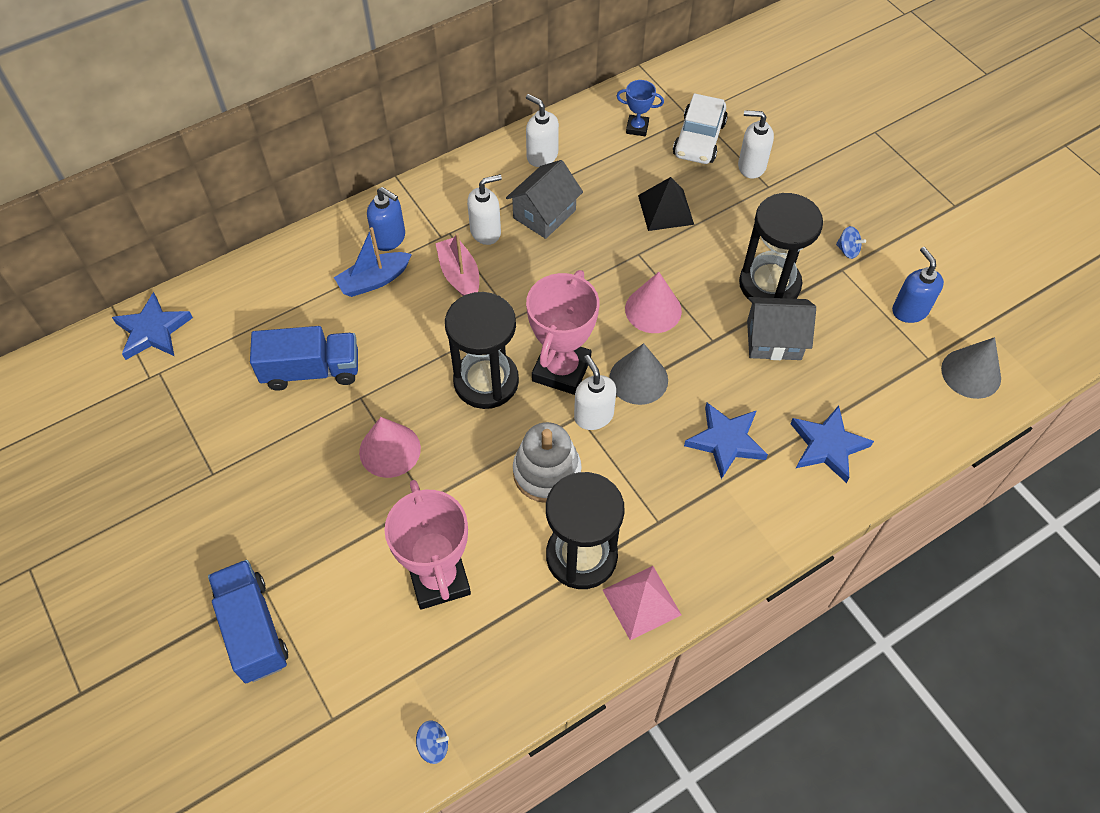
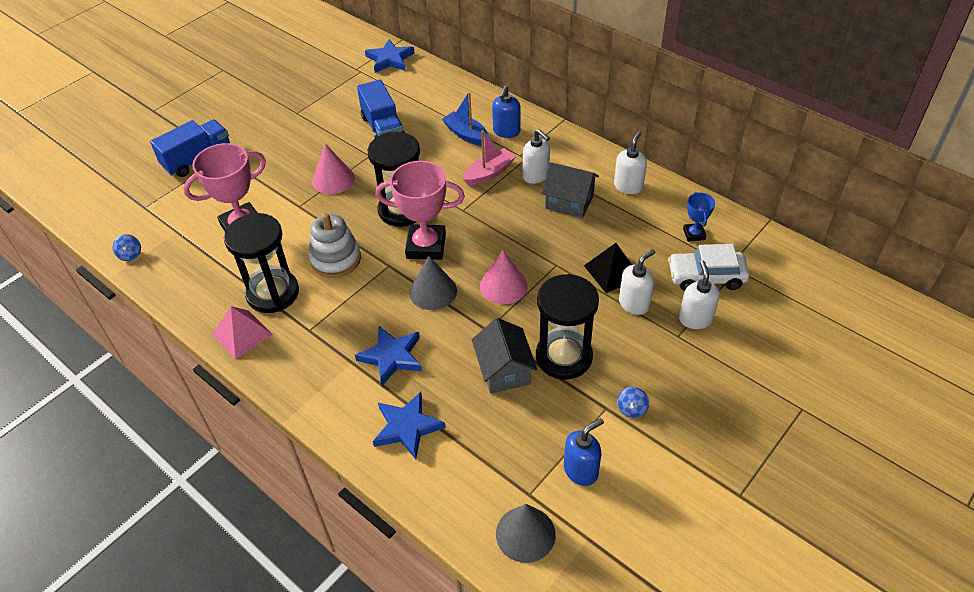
camera: 75 degrees right, 10 degrees down
(593, 415) = (391, 273): white soap dispenser -> white soap dispenser (634, 304)

